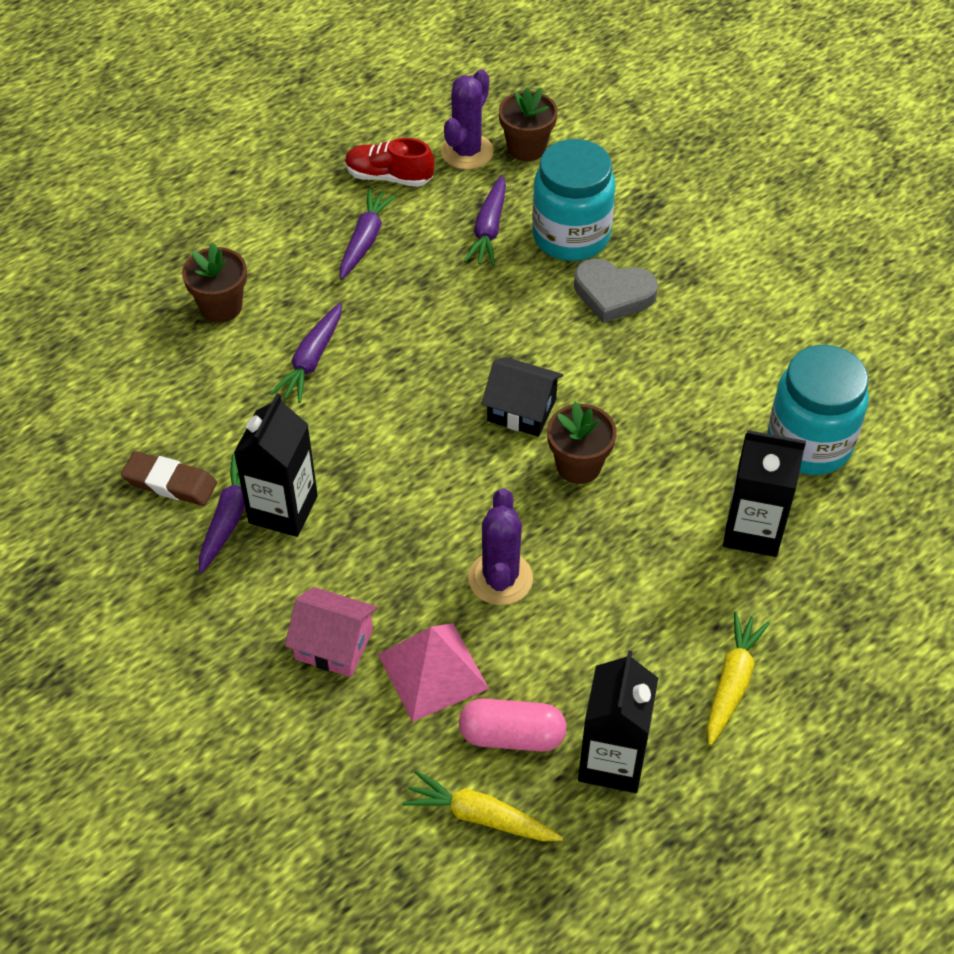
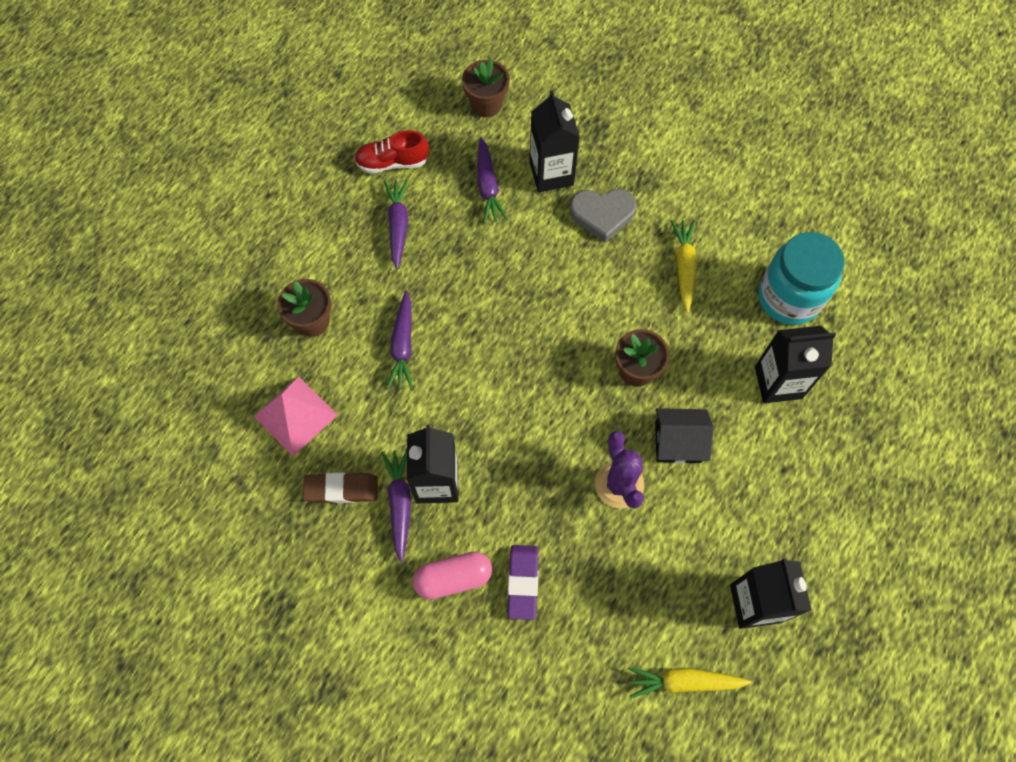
camera: 20 degrees left, 15 degrees up
(333, 644) = (523, 582): pink house -> purple eraser
(433, 671) = (602, 578): pink pyramid -> pink pyramid (295, 415)
(467, 152) = (442, 121): purple cactus -> none
(512, 736) = (679, 609): pink capsule -> pink capsule (453, 578)
(521, 410) = (576, 337): black house -> black house (677, 442)
(571, 236) = (551, 173): turquoise jar -> black carton
(732, 683) = (811, 511): yellow carrot -> yellow carrot (684, 267)

